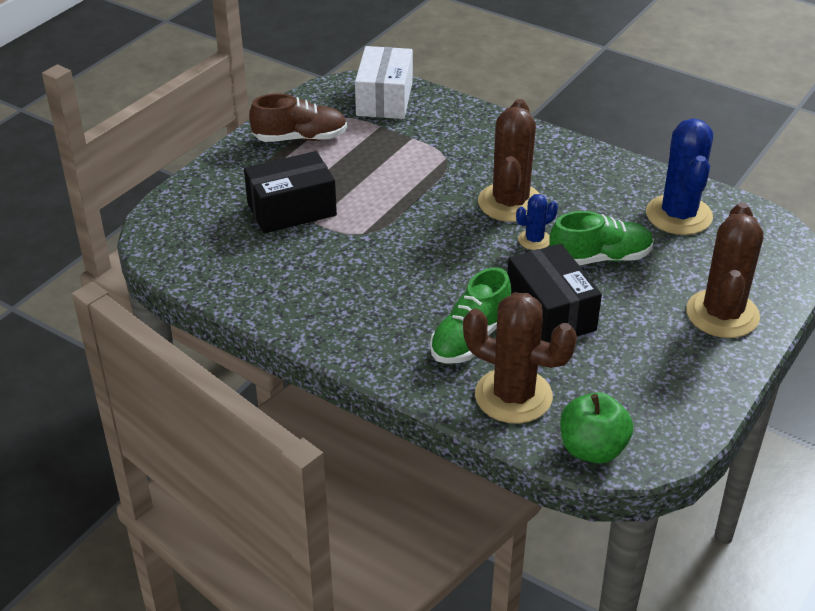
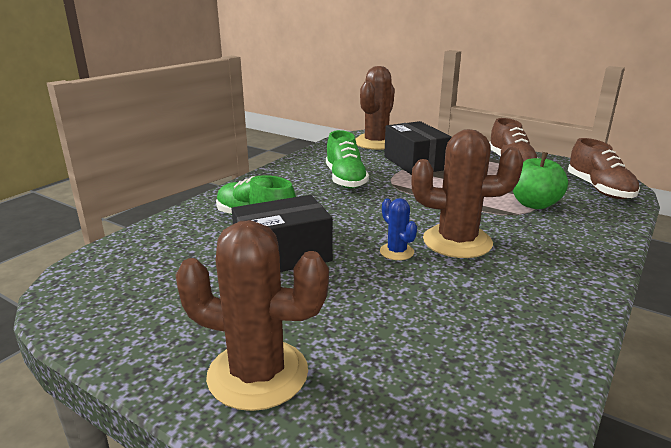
camera: 90 degrees right, 15 degrees down
(384, 99) = (599, 189): white box -> brown shoe
(513, 396) = (178, 235): brown cactus -> brown cactus (376, 143)
(592, 449) = (92, 267): green apple -> green apple (534, 204)
(600, 258) = (370, 288): green shoe -> green shoe (345, 179)
(678, 215) = (476, 358): blue cactus -> none

